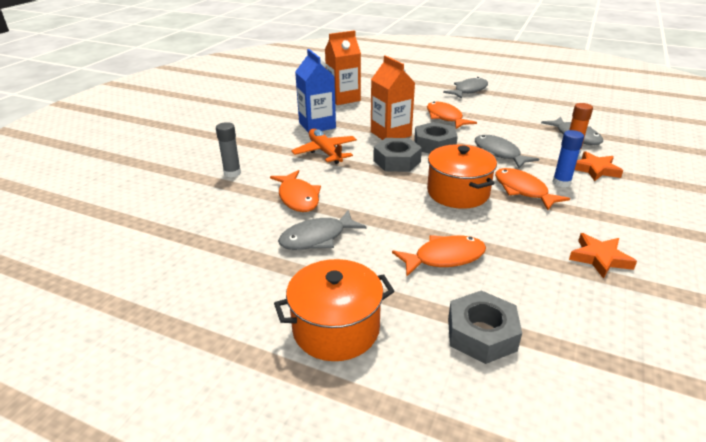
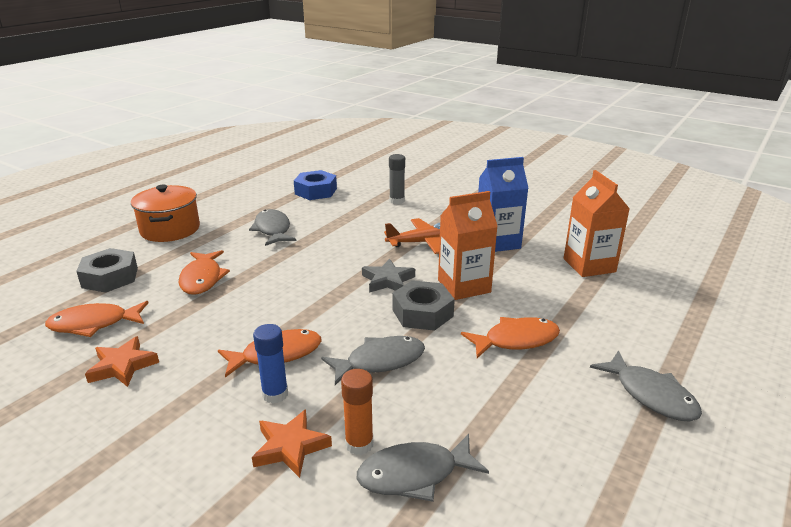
camera: 100 degrees right, 5 degrees down
(199, 229) = (316, 191): none -> blue nut
(298, 197) = (339, 225): orange fish -> orange fish (94, 324)
(397, 161) = (388, 280): grey nut -> grey star
(458, 192) = (299, 307): orange pot -> none

